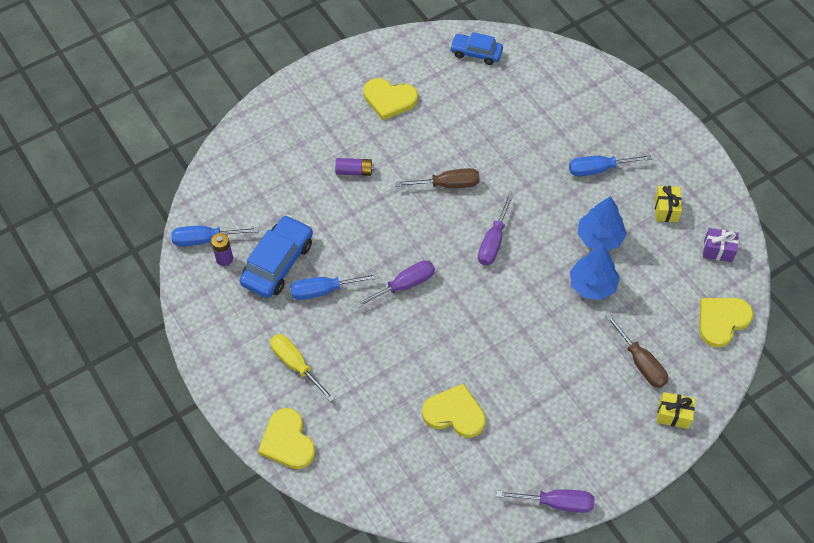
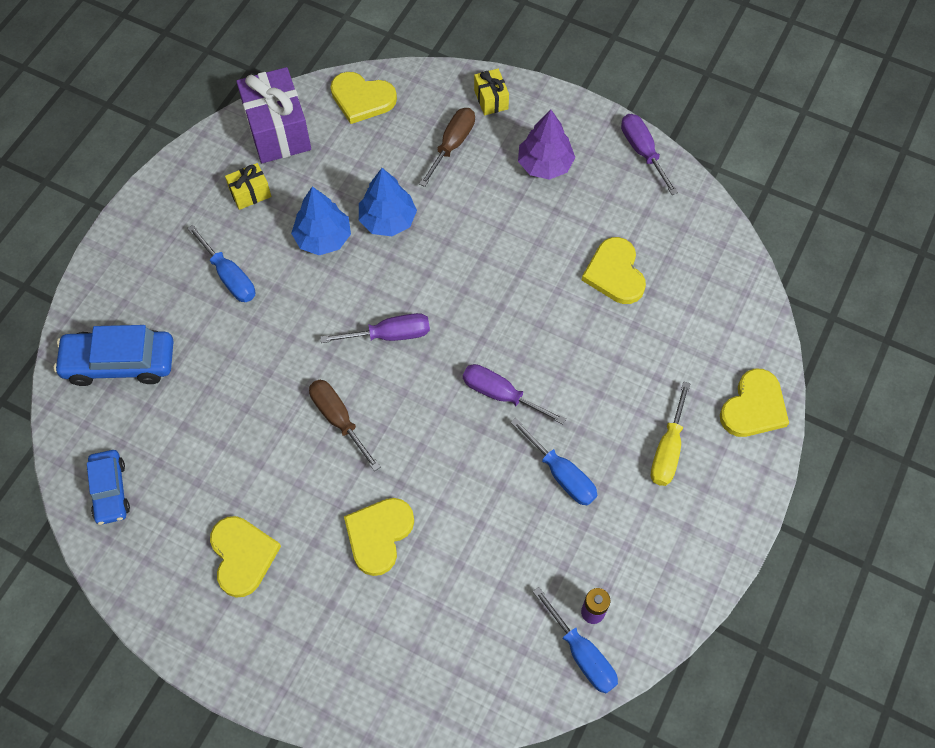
camera: 120 degrees left, 5 degrees up
(278, 263) = (559, 546): blue car -> blue car (120, 362)
(354, 171) = (379, 535): purple battery -> yellow heart
(584, 420) = (545, 164): none -> purple tree
(718, 250) = (277, 130): purple gift -> purple gift, size x2.00

